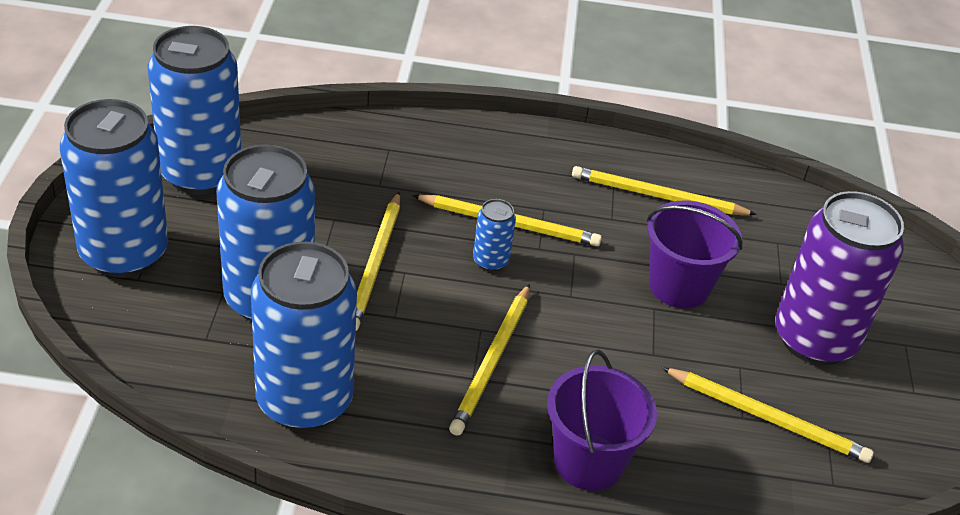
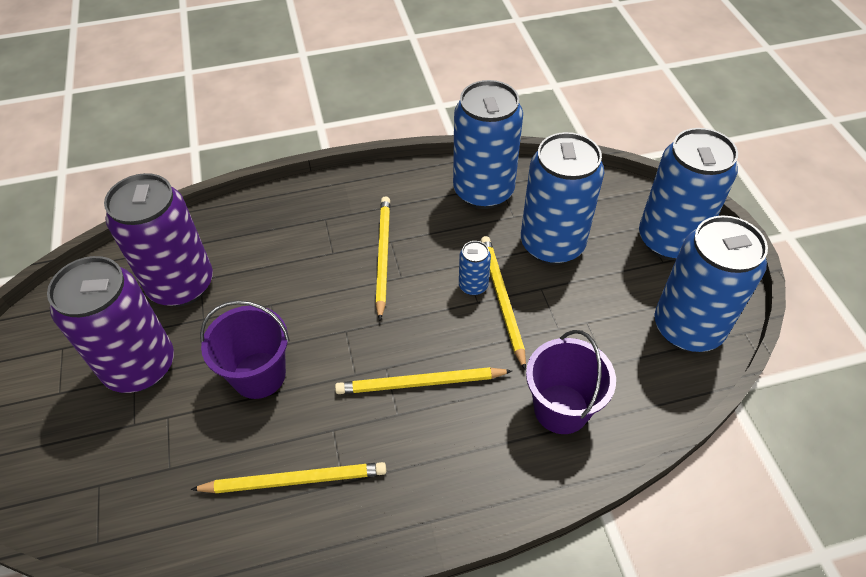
camera: 165 degrees right, 10 degrees up
(490, 261) = (419, 337): blue can -> blue can (473, 286)
(588, 462) = (299, 215): purple bucket -> purple bucket (561, 409)
(768, 418) = (181, 285): yellow pencil -> purple can

